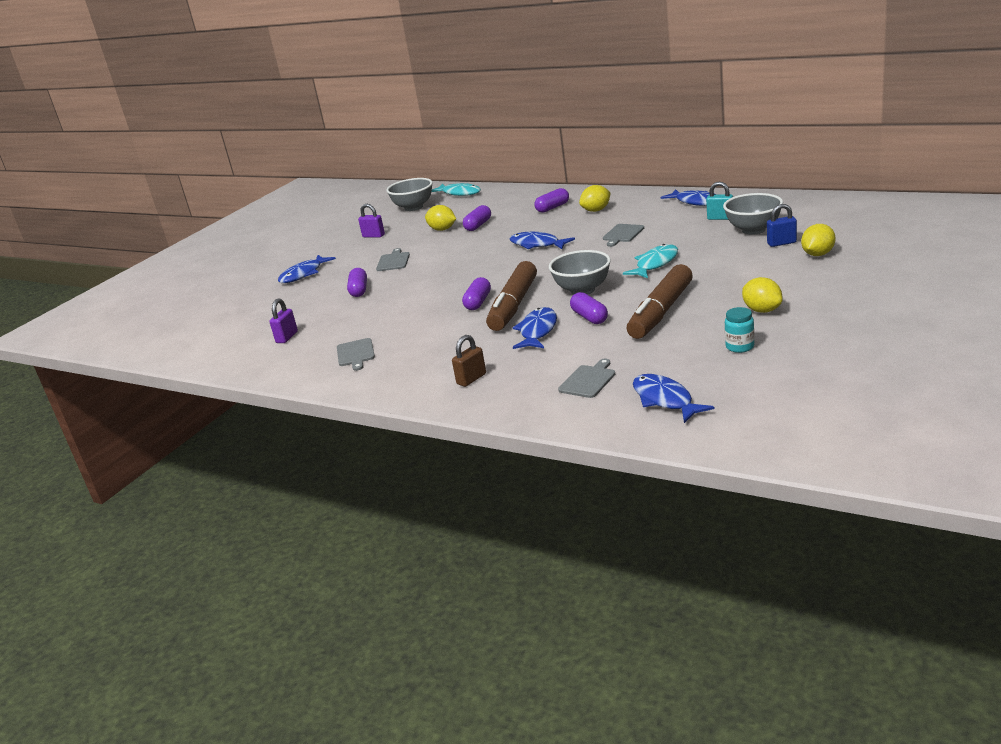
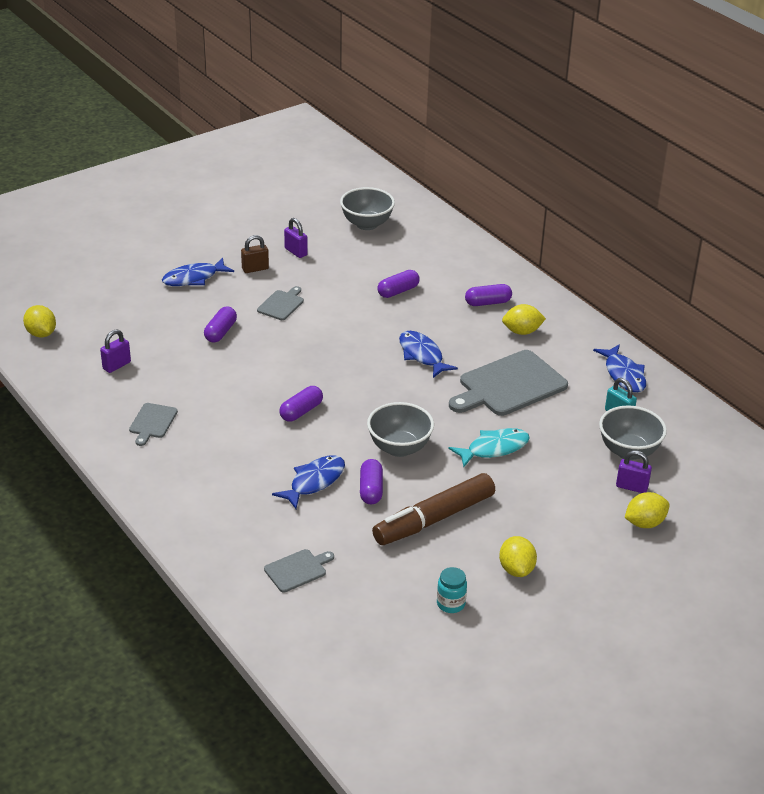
camera: 20 degrees right, 10 degrees up
(442, 229) = (362, 278): yellow lemon -> yellow lemon (41, 334)
(459, 193) = (427, 224): turquoise fish -> none
(471, 379) = (213, 512): brown padlock -> brown padlock (255, 269)
(513, 306) = (325, 434): brown marker -> none
(622, 234) = (509, 385): grey cutting board -> grey cutting board, size x2.03
(665, 400) = (332, 629): blue fish -> none
(781, 243) = (631, 487): blue padlock -> purple padlock

